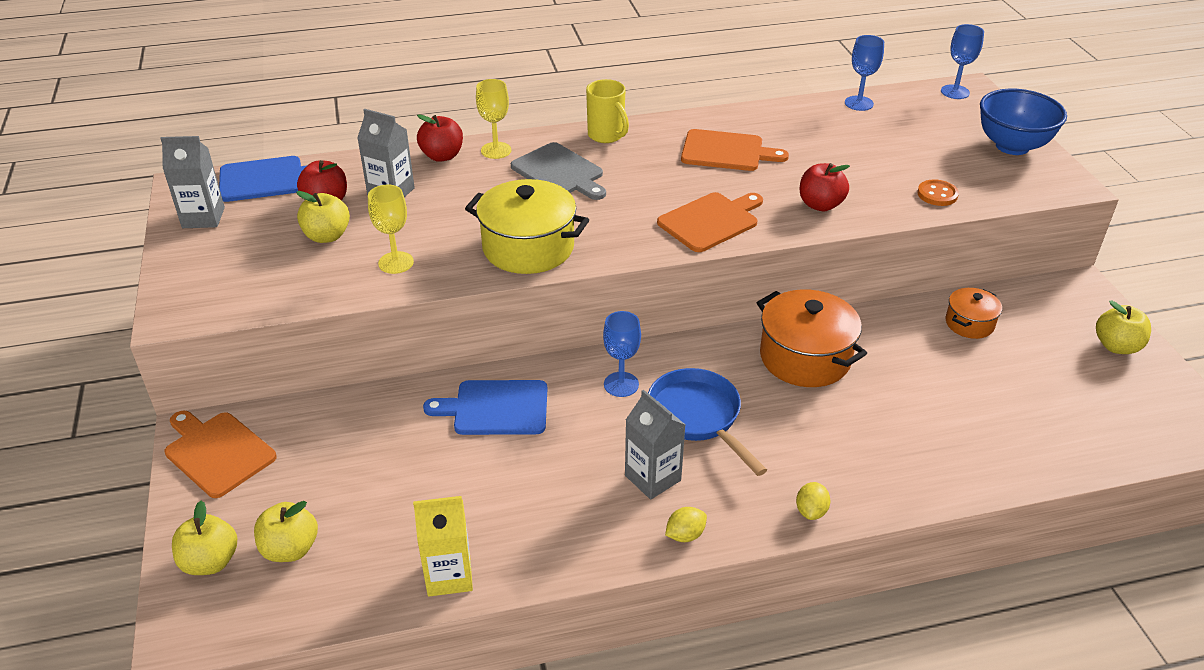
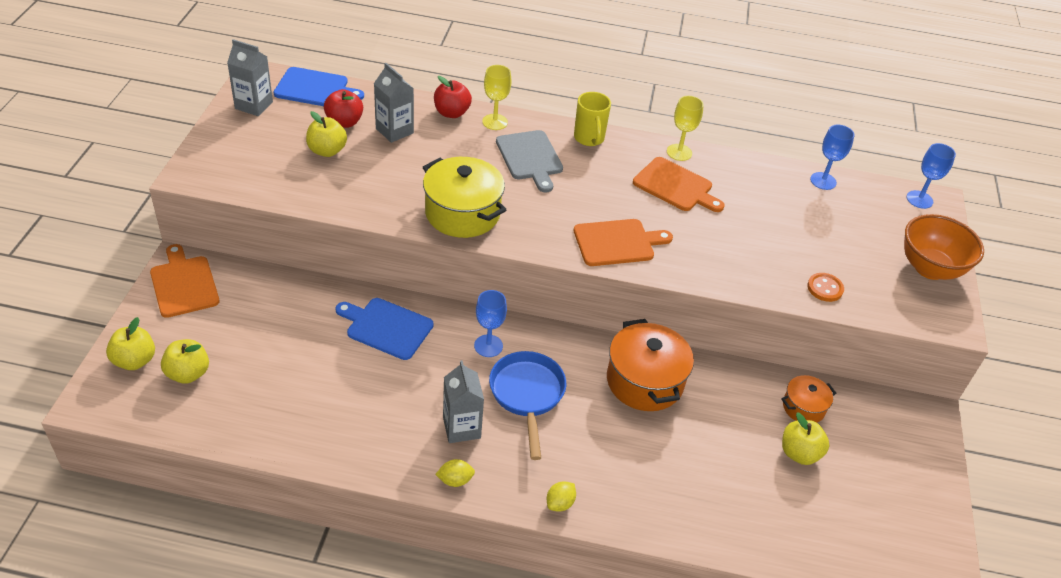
camera: 20 degrees right, 5 degrees up
(396, 262) = (360, 190): yellow goblet -> yellow goblet (679, 152)
(449, 575) = (276, 437): yellow carton -> none
(820, 205) = (717, 261): red apple -> none
(1012, 146) = (929, 268): blue bowl -> orange bowl
(1116, 346) = (918, 478): yellow apple -> yellow apple (799, 453)

